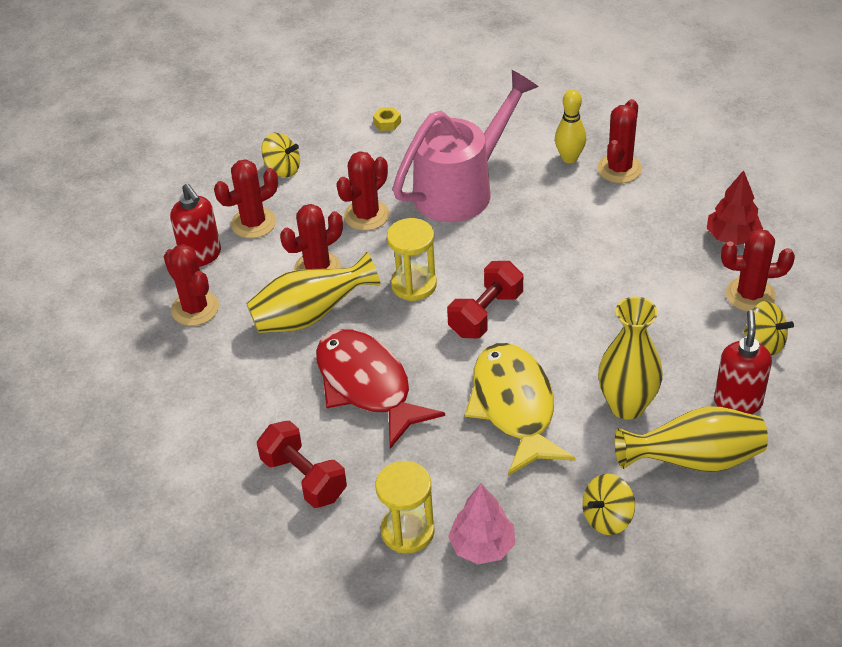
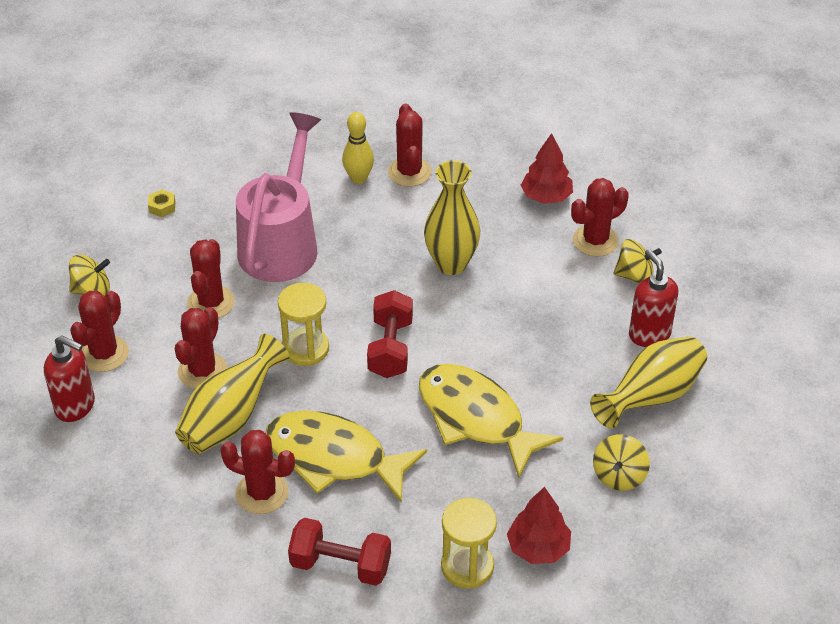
camera: 35 degrees left, 0 degrees up
(195, 308) = (110, 459): red cactus -> red cactus (262, 493)
(367, 386) = (334, 458): red fish -> yellow fish
(482, 546) = (538, 548): pink tree -> red tree
(627, 406) = (566, 376): yellow vase -> yellow vase (451, 264)

